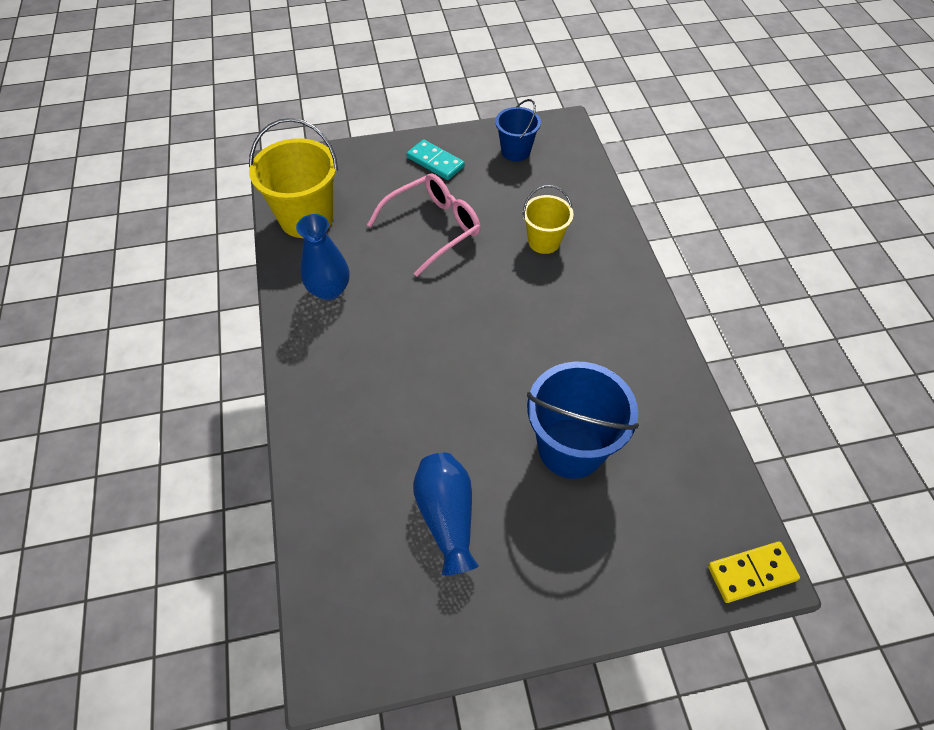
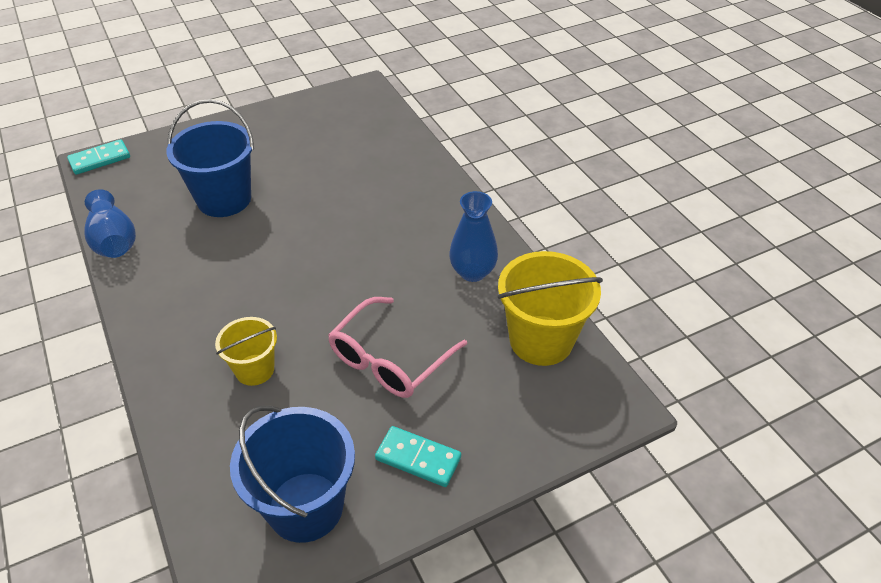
camera: 165 degrees right, 10 degrees down
(447, 517) = (313, 150): blue vase -> blue vase (114, 240)
(515, 151) = (305, 507): blue bucket -> blue bucket, size x1.70
(751, 573) = (100, 159): yellow domino -> turquoise domino

